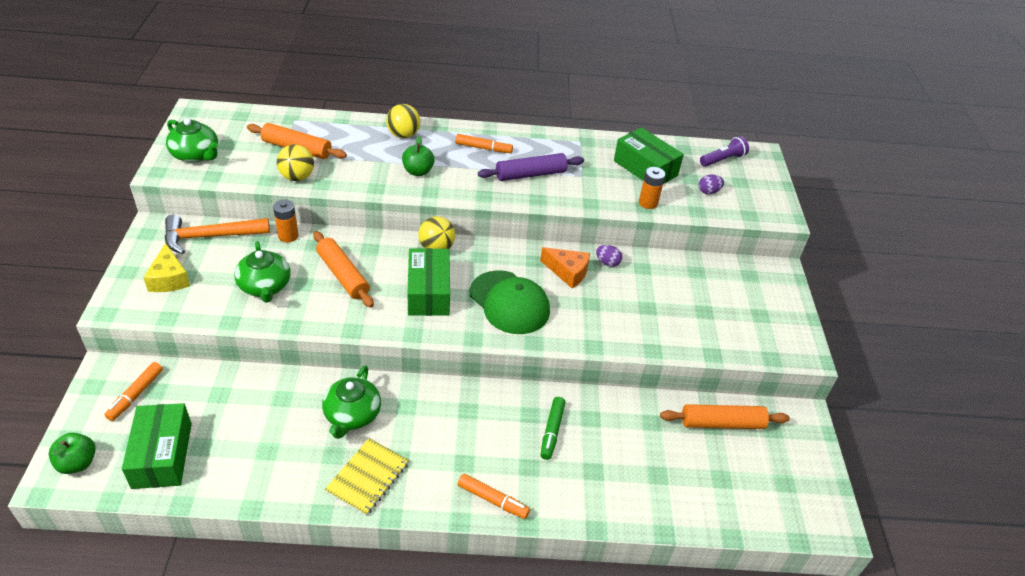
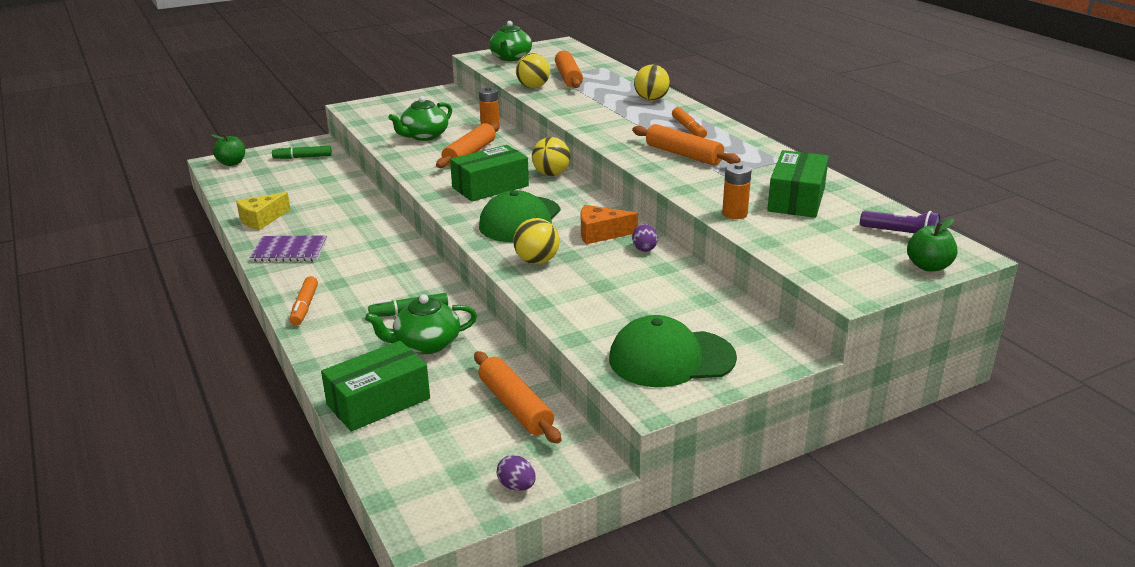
camera: 65 degrees right, 15 degrees down
(136, 395) = (302, 157): orange marker -> green marker
(162, 455) = (257, 182): green box -> green box (378, 401)
(169, 279) = (396, 110): yellow cheese -> yellow cheese (261, 219)
(210, 237) = (455, 106): orange hammer -> none
(352, 415) = (348, 226): green teapot -> green teapot (426, 344)
(368, 477) = (289, 251): yellow notebook -> purple notebook
(418, 171) = (609, 117): green apple -> green apple (928, 266)
(531, 174) = (683, 155): purple rolling pin -> orange rolling pin
(568, 272) = (600, 233): orange cheese -> orange cheese turned 90 degrees clockwise
(588, 324) = (537, 261): none -> yellow ball
(708, 192) = (817, 240): purple egg -> purple egg (517, 486)
(761, 322) = (671, 358): none -> green cap

